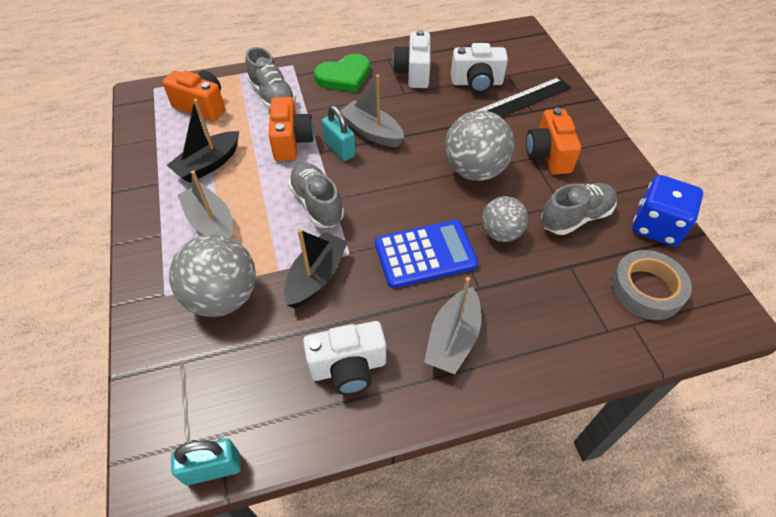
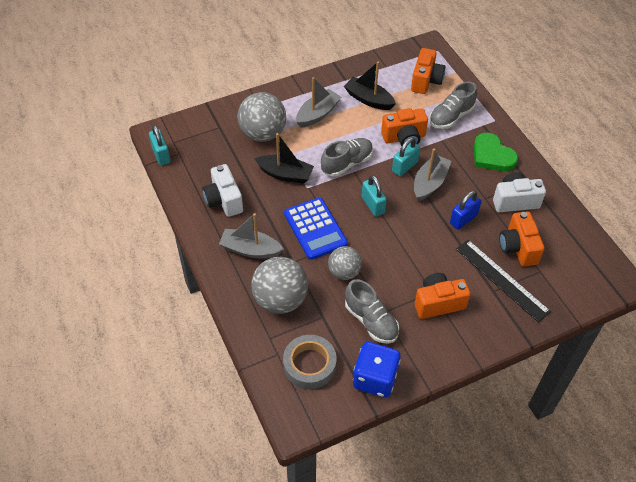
camera: 80 degrees right, 0 degrees up
(395, 188) = (373, 205): none -> turquoise padlock
(432, 114) = (463, 219): none -> blue padlock
(474, 170) = (405, 252): grey ball -> grey ball (280, 300)
(477, 83) = (518, 248): white camera -> orange camera

